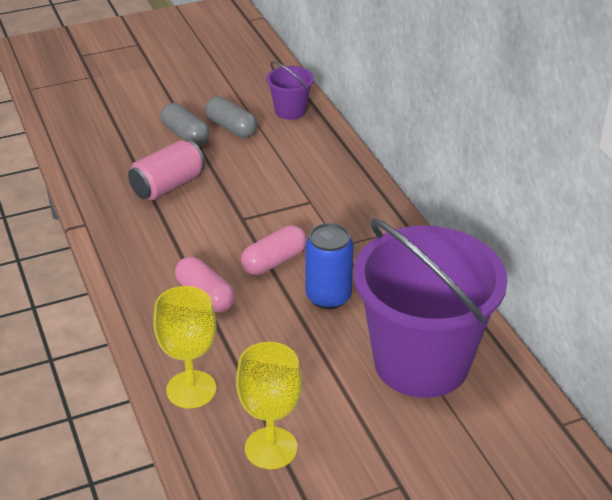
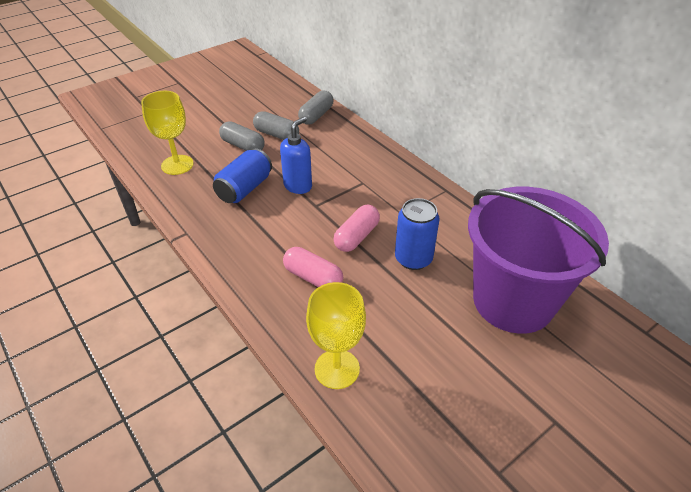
camera: 15 degrees left, 5 degrees up
(168, 186) = (244, 189): pink can -> blue can
(231, 193) = (298, 186): none -> blue soap dispenser
(271, 448) = (430, 411): yellow goblet -> yellow goblet (177, 165)
(290, 111) = (316, 115): purple bucket -> grey capsule

